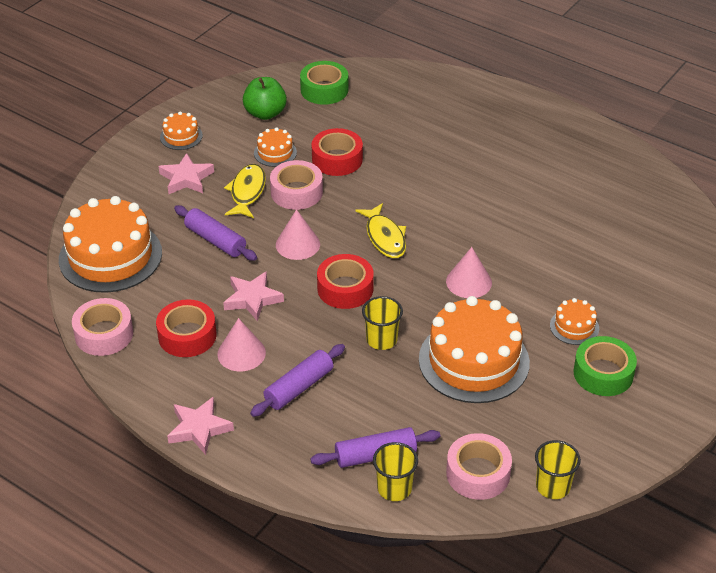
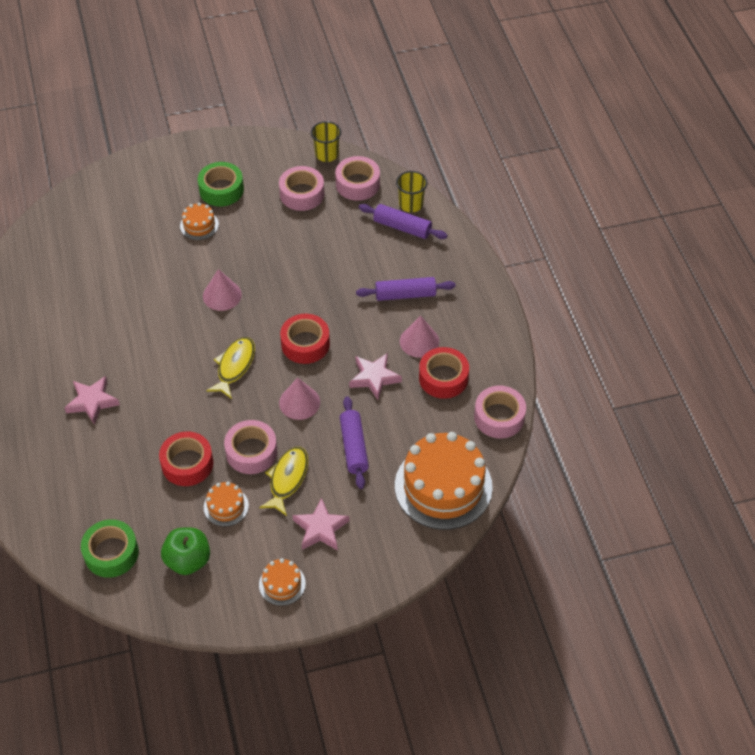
camera: 140 degrees left, 10 degrees up
(199, 428) = (490, 307): pink star -> pink star (92, 402)
(247, 192) = (287, 479): yellow fish -> yellow fish turned 150 degrees clockwise
(381, 339) = (322, 292): yellow cup -> none
(474, 361) = (284, 243): orange cake -> none
(520, 422) = (302, 194): none -> pink tape

